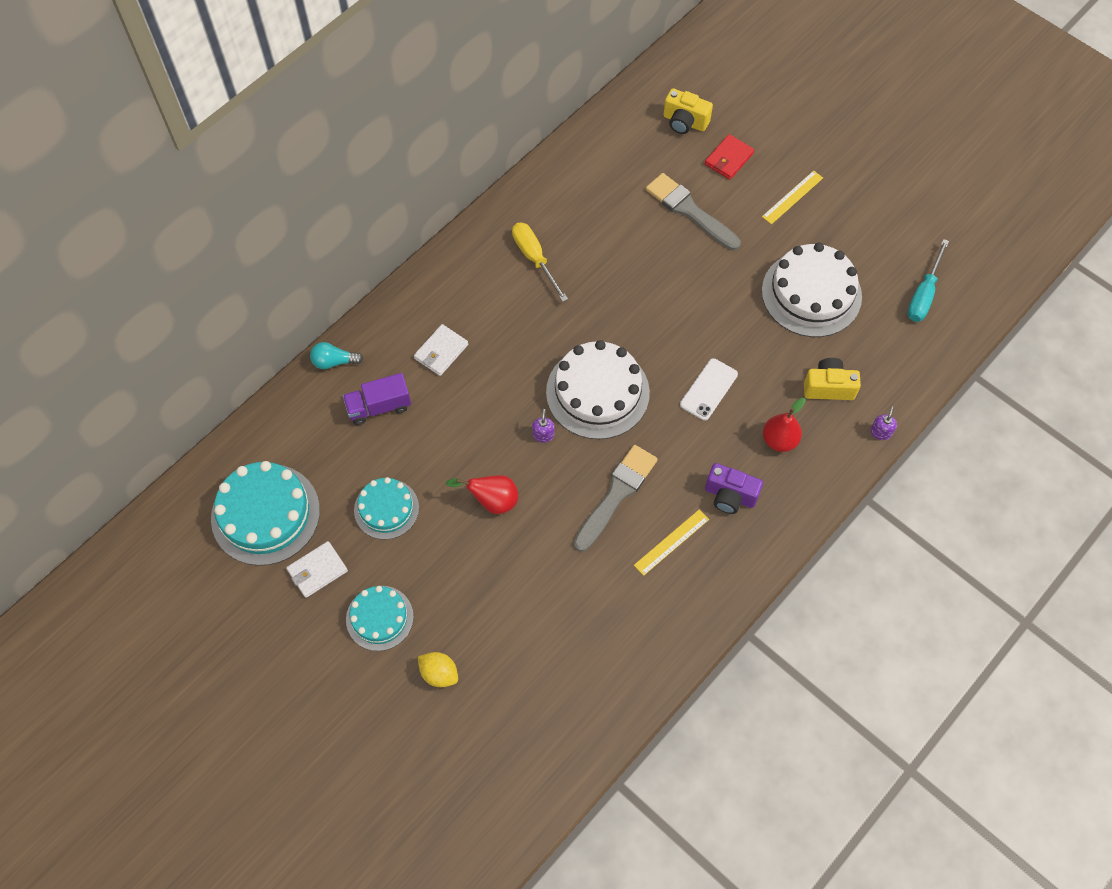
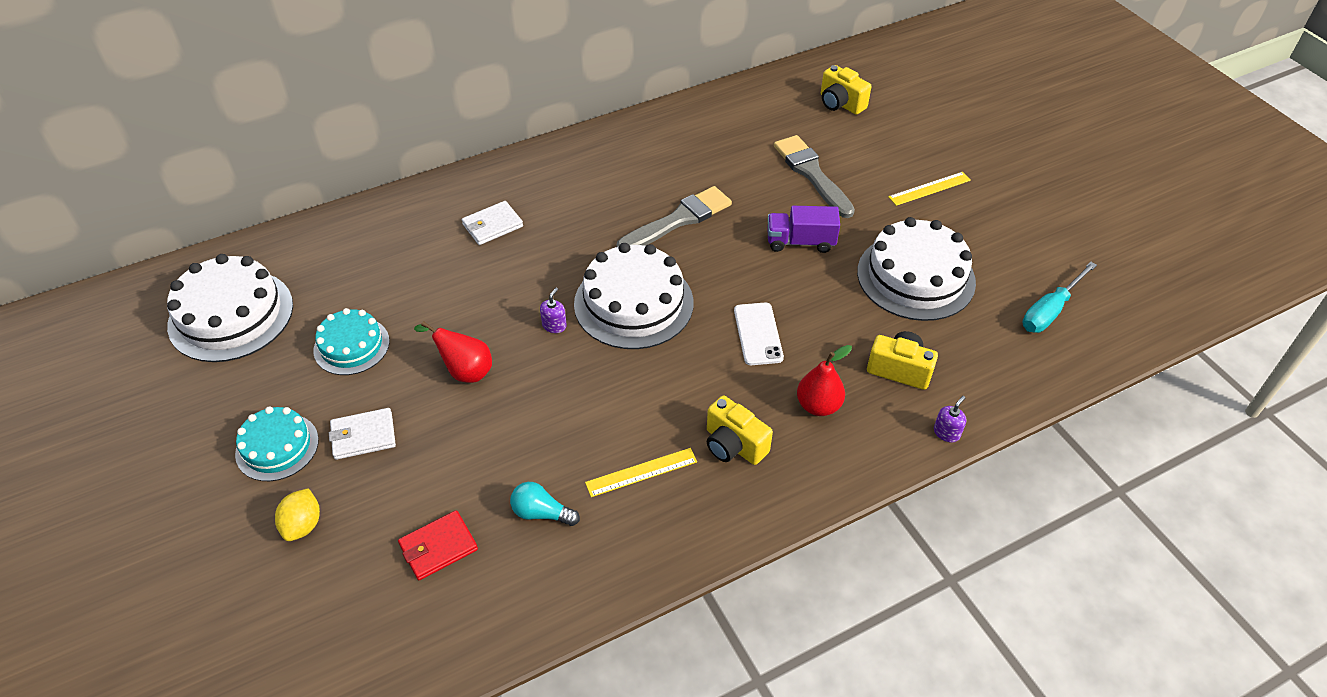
camera: 20 degrees right, 15 degrees down
(265, 514) = (231, 315): turquoise cake -> white cake
(317, 570) = (245, 381): white wallet -> white wallet (363, 436)
(334, 362) = (384, 206): turquoise light bulb -> turquoise light bulb (541, 513)
(379, 407) = (402, 255): purple truck -> purple truck (800, 242)
(439, 673) = (303, 525): yellow lemon -> yellow lemon turned 45 degrees clockwise
(534, 258) = (630, 174): yellow screwdriver -> none
(616, 494) = (603, 405): grey brush -> grey brush (678, 220)
(708, 389) = (758, 334): white phone -> white phone turned 60 degrees counterclockwise
(728, 159) = (873, 142): red wallet -> red wallet (438, 547)
(730, 496) = (733, 445): purple camera -> yellow camera

